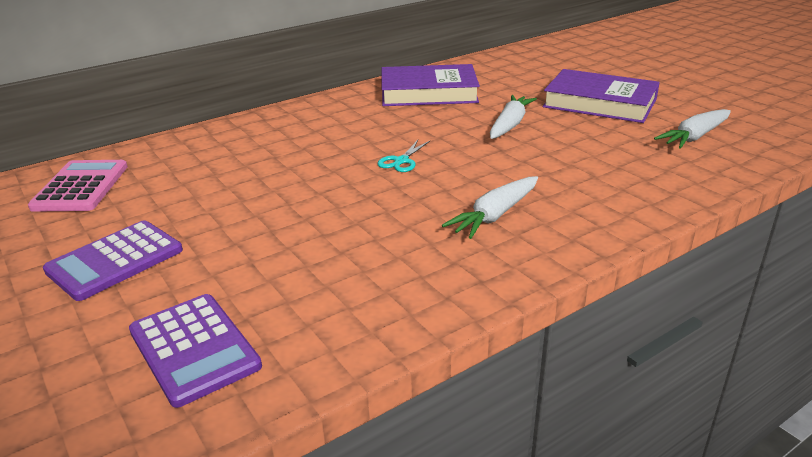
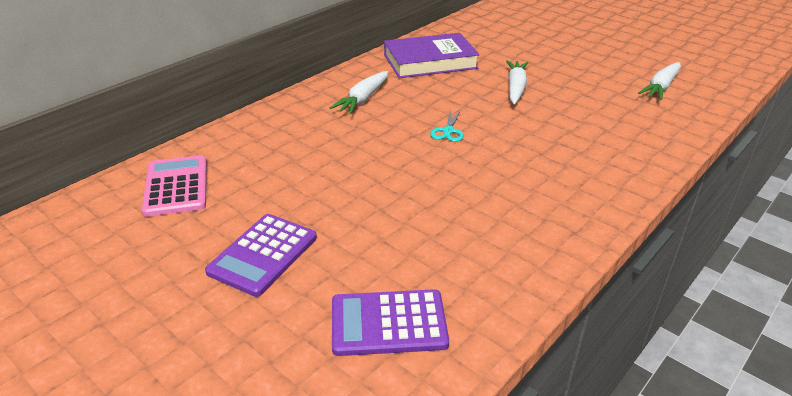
camera: 15 degrees left, 5 degrees up
(194, 349) = (388, 323): purple calculator -> purple calculator turned 135 degrees clockwise
(495, 215) = (552, 173): white carrot -> white carrot (363, 99)
(600, 103) = (574, 61): purple book -> none

